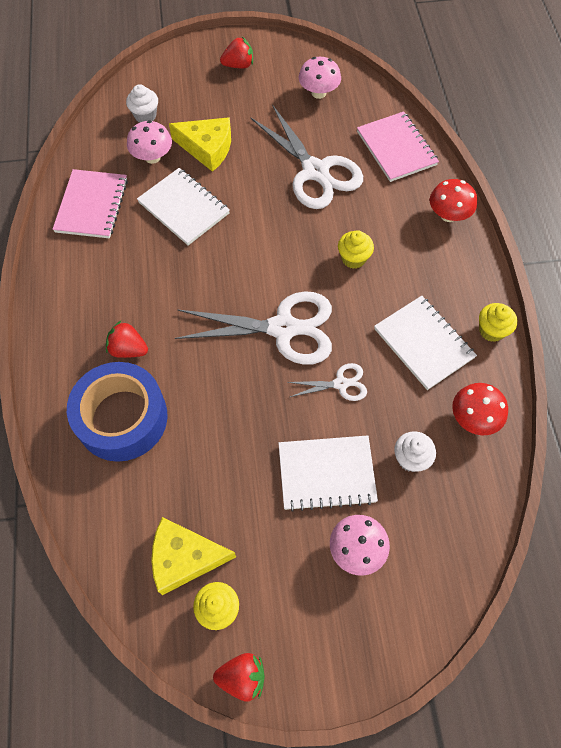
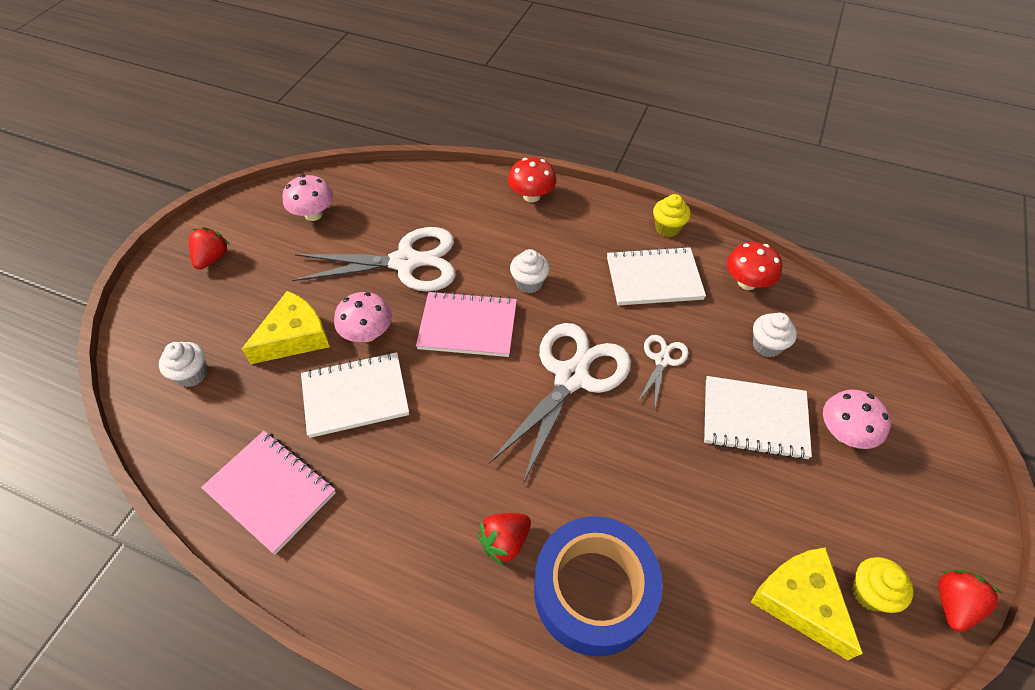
camera: 60 degrees left, 10 degrees down
(152, 157) = (258, 394): pink mushroom -> pink mushroom (367, 333)
(184, 558) = (800, 601): yellow cheese -> yellow cheese turned 120 degrees clockwise
(326, 474) = (754, 419): white notebook -> white notebook turned 75 degrees clockwise
(353, 258) = (529, 283): yellow cupcake -> white cupcake
(396, 148) = (431, 193): pink notebook -> pink notebook (468, 326)

